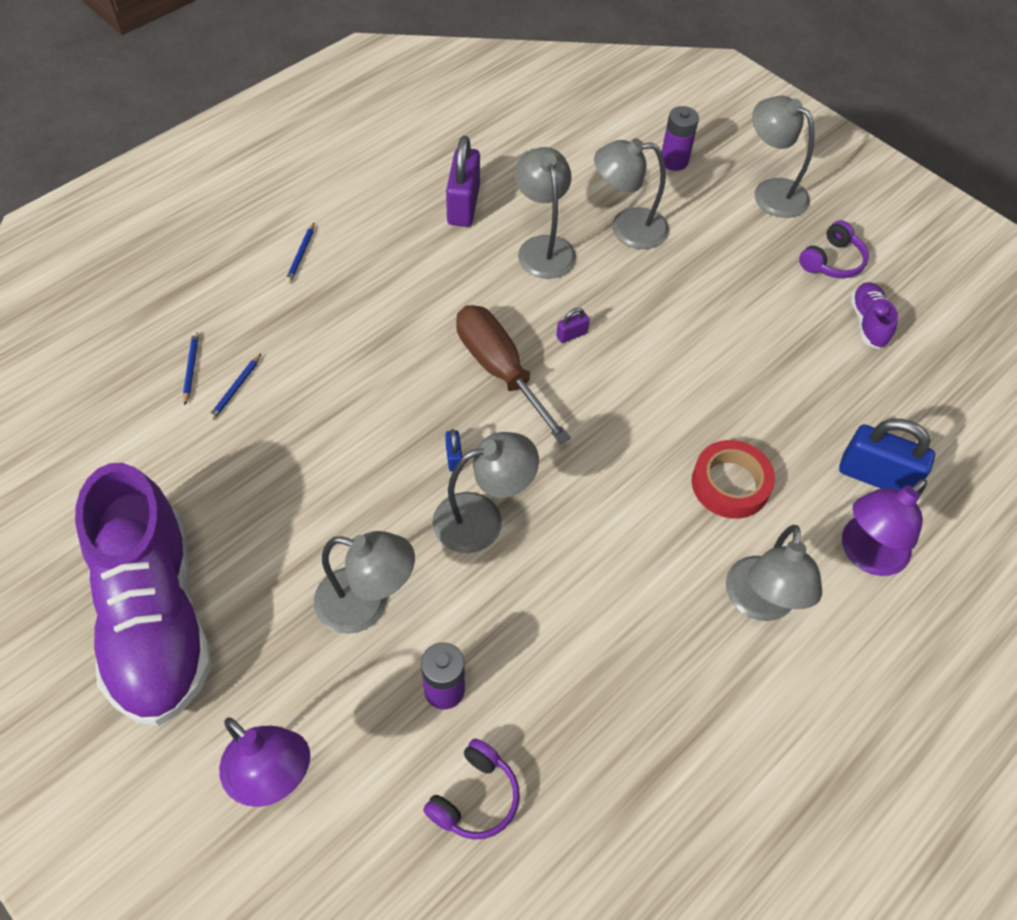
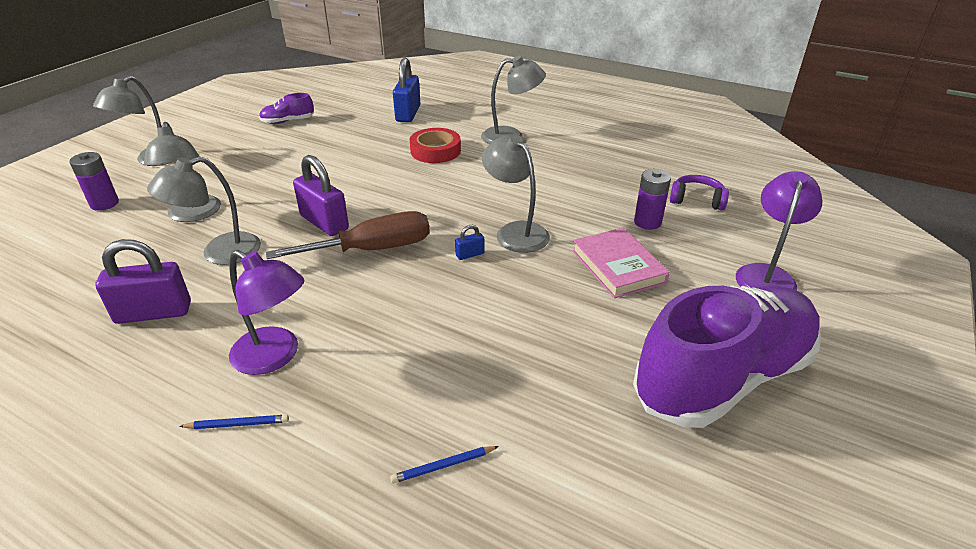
camera: 105 degrees left, 20 degrees down
(235, 389) = (456, 413): blue pencil -> none
(366, 604) = (618, 266): grey lamp -> pink book
(500, 370) = (372, 249): brown screwdriver -> brown screwdriver turned 150 degrees counterclockwise
(571, 335) = (324, 223): purple padlock -> purple padlock, size x2.22
(832, 261) = (231, 135): purple headphones -> none
(865, 554) = (461, 113): purple lamp -> purple lamp (275, 356)

